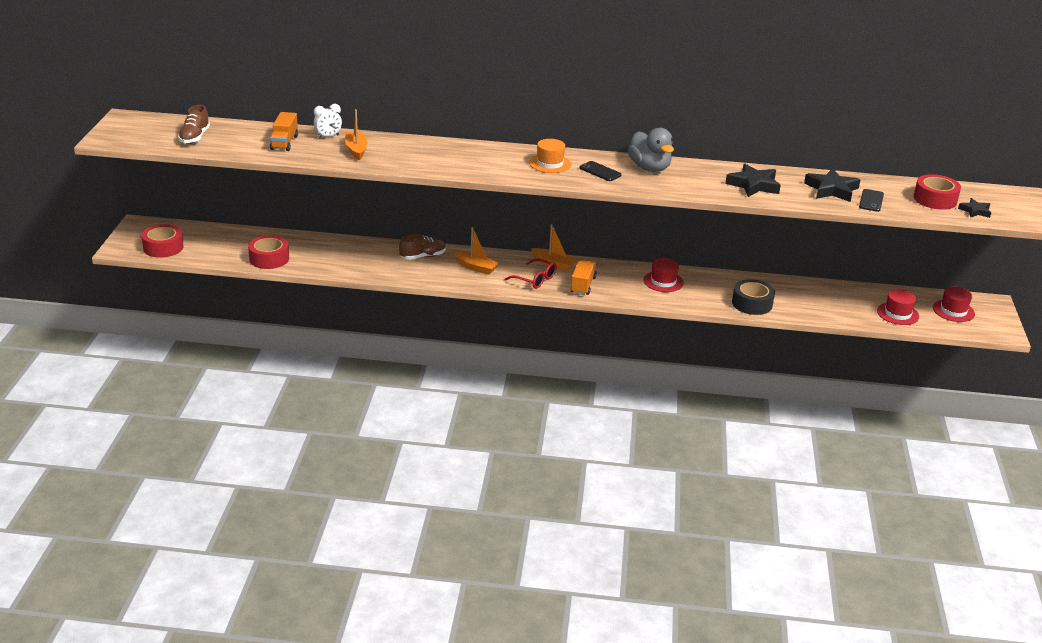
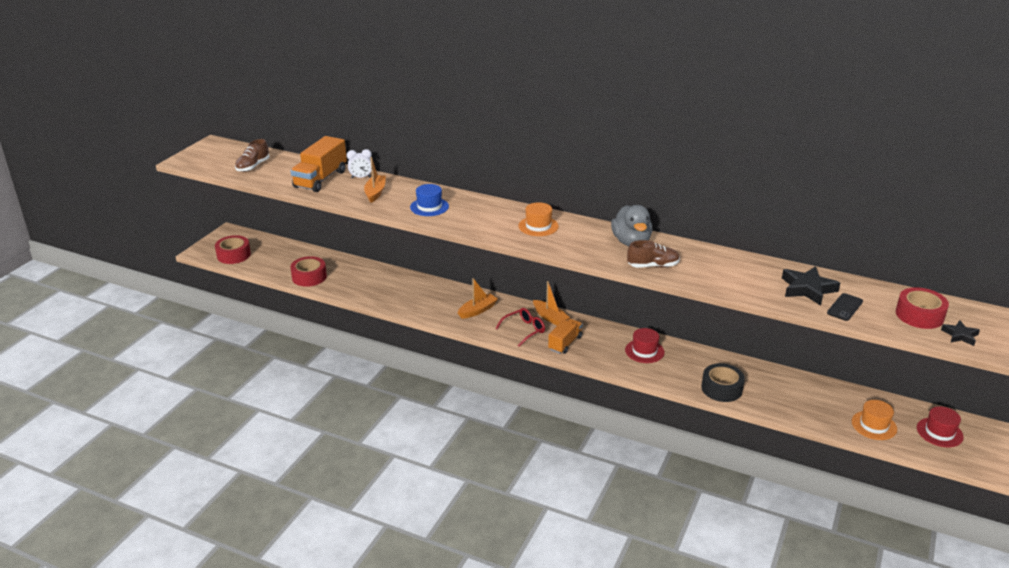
camera: 20 degrees right, 0 degrees up
(284, 142) = (320, 179): orange truck -> orange truck, size x1.59
(423, 256) = (437, 293): brown shoe -> brown shoe (653, 266)
(425, 157) = (429, 207): none -> blue hat
(476, 267) = (477, 310): orange boat -> orange boat turned 90 degrees counterclockwise
(535, 279) = (524, 330): red glasses -> red glasses turned 90 degrees counterclockwise
(600, 171) = (580, 240): black phone -> none
(753, 185) = (726, 273): black star -> none
(897, 314) = (874, 425): red hat -> orange hat

